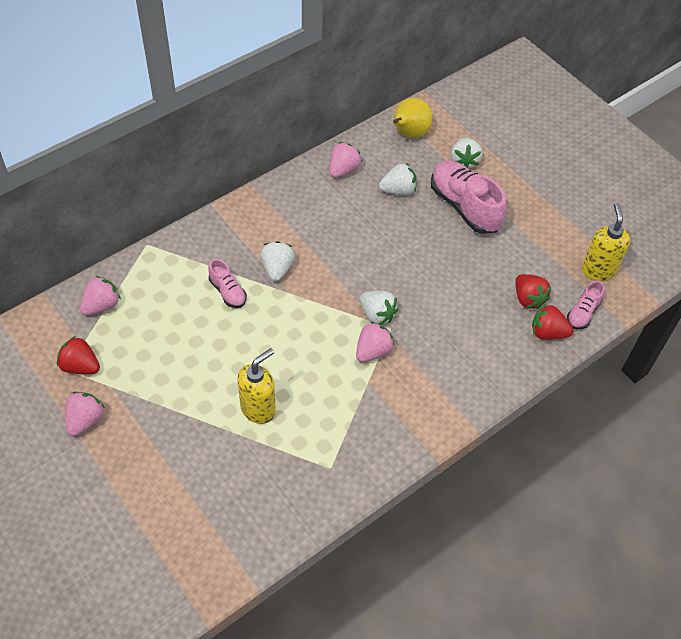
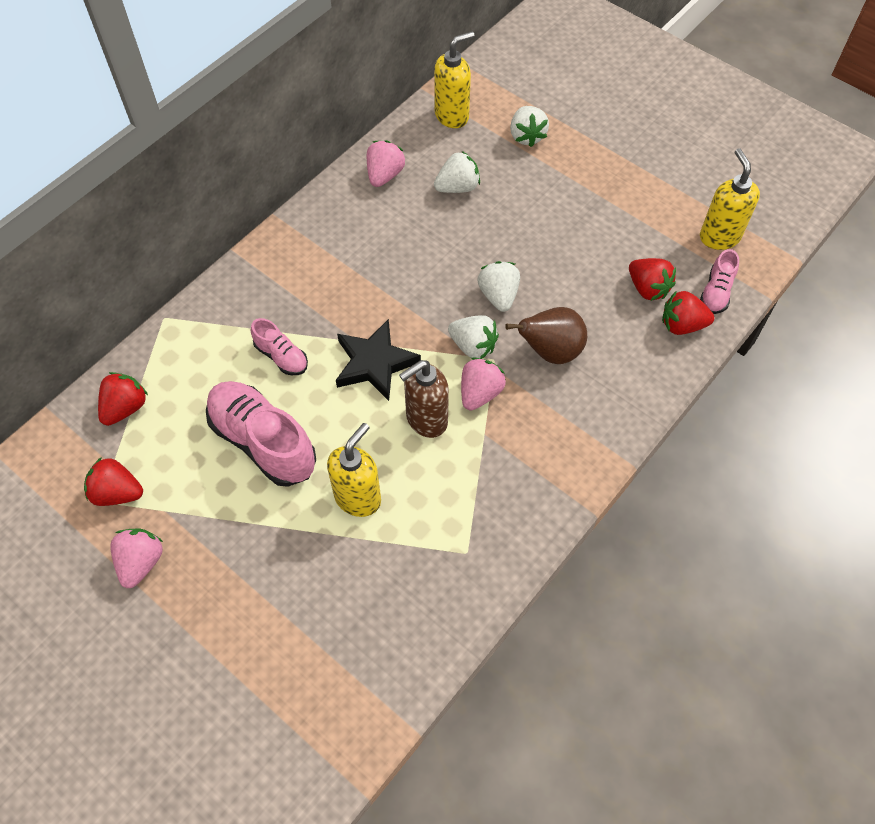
camera: 10 degrees left, 5 degrees up
(102, 305) = (125, 408): pink strawberry -> red strawberry
(277, 268) = (336, 314): white strawberry -> white strawberry (498, 295)
(297, 312) = (375, 363): none -> black star
(325, 362) = (426, 420): none -> brown soap dispenser
(409, 134) = (452, 116): yellow pear -> yellow soap dispenser
(436, 331) = (550, 351): none -> brown pear
(464, 206) = (542, 191): pink shoe -> pink shoe (263, 442)

